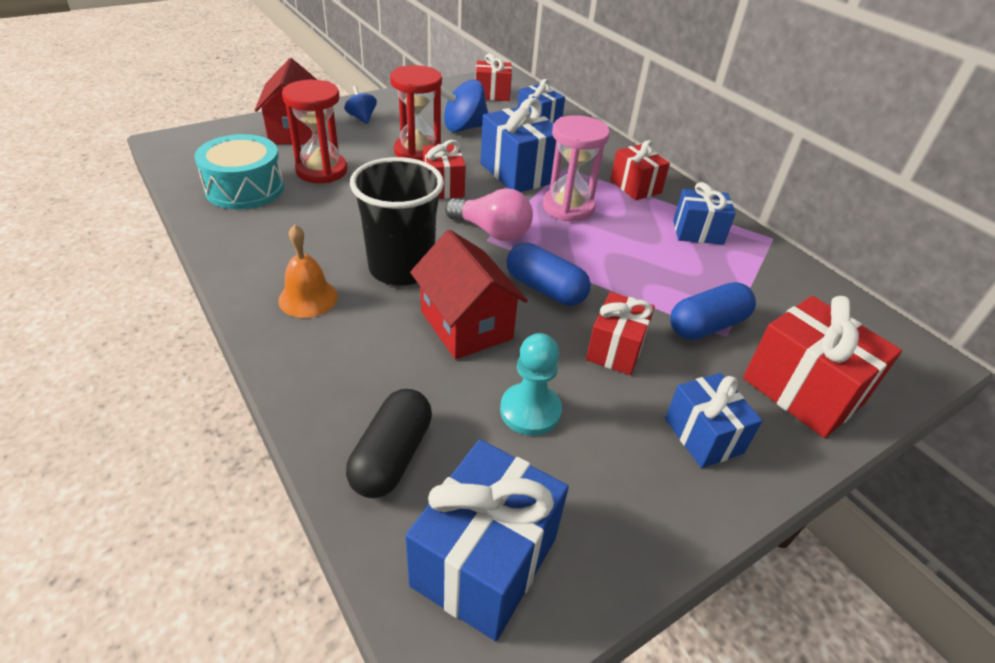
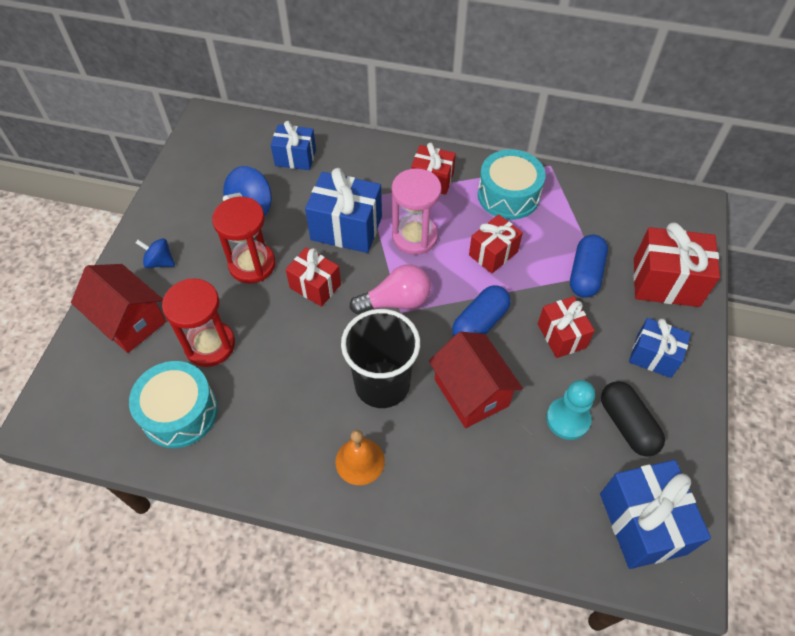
camera: 40 degrees left, 15 degrees up
(392, 456) = (540, 514): black capsule -> black capsule (627, 425)
(466, 325) = (471, 392): red house -> red house turned 45 degrees clockwise
(492, 94) = (224, 150): red gift -> red gift (493, 253)
(545, 289) = (479, 323): blue capsule -> blue capsule turned 45 degrees counterclockwise
(697, 232) = (508, 195): blue gift -> turquoise drum

